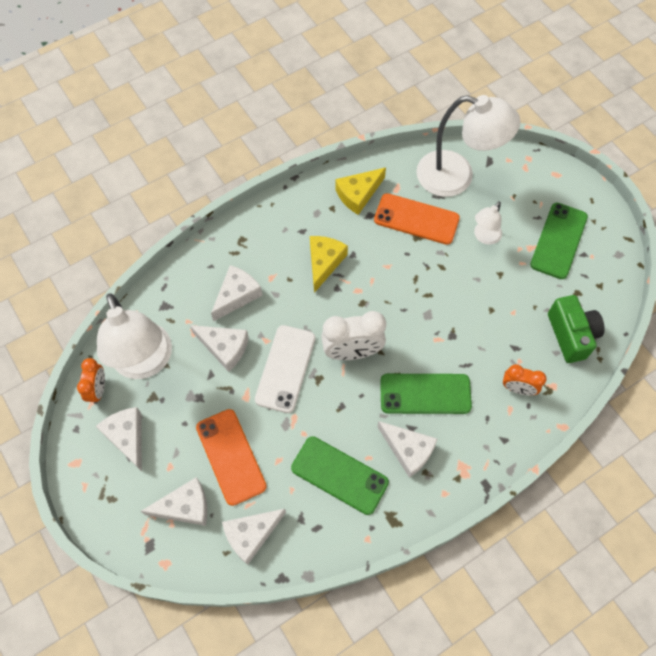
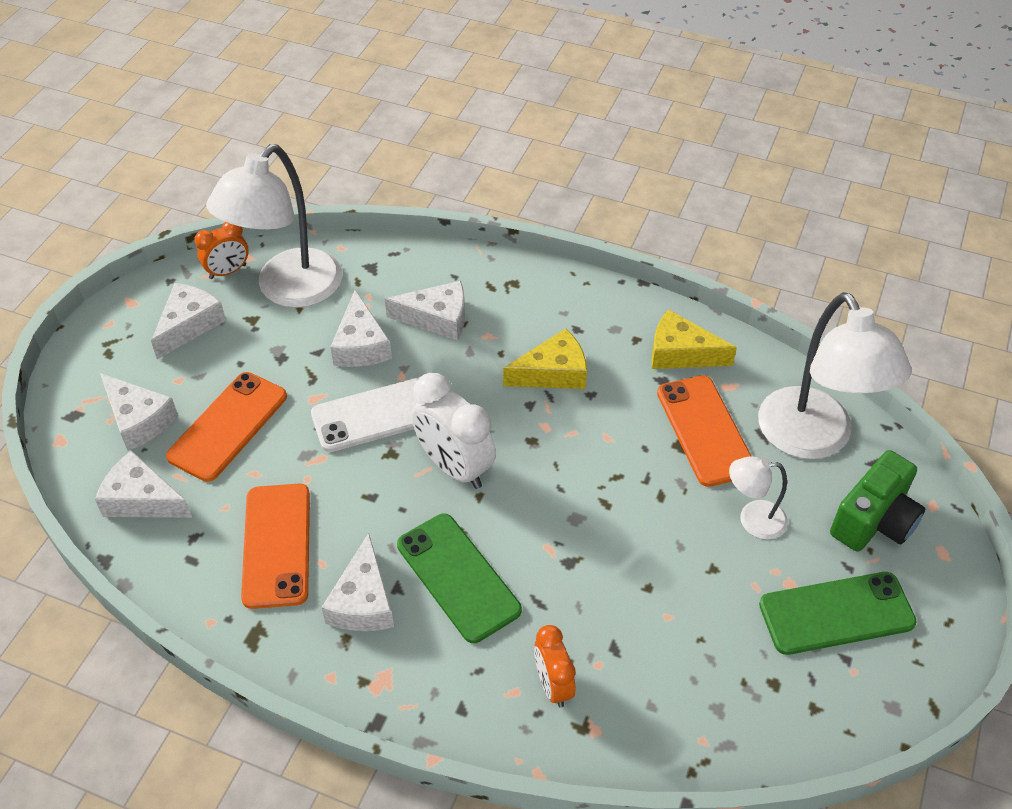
camera: 55 degrees right, 15 degrees down
(339, 475) = (277, 545): green phone -> orange phone
(571, 335) = (697, 711): green camera -> green camera (874, 521)

